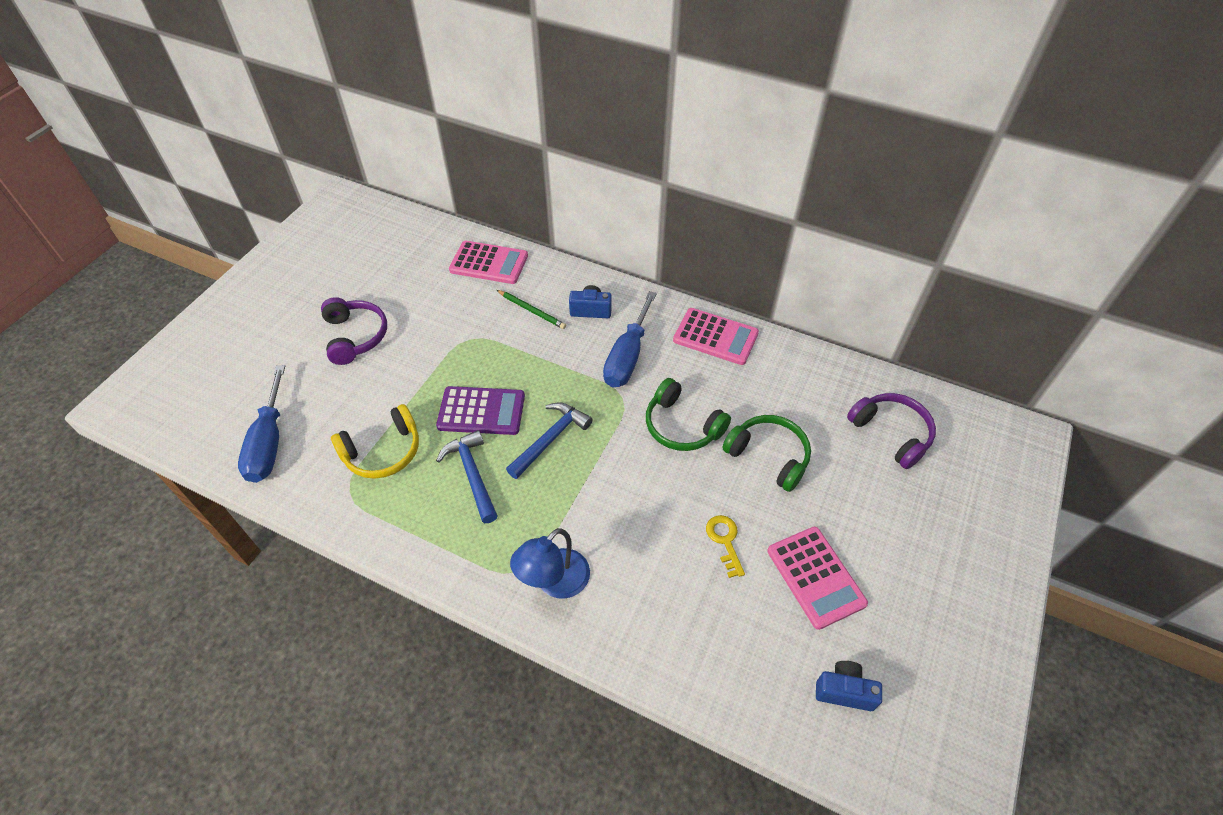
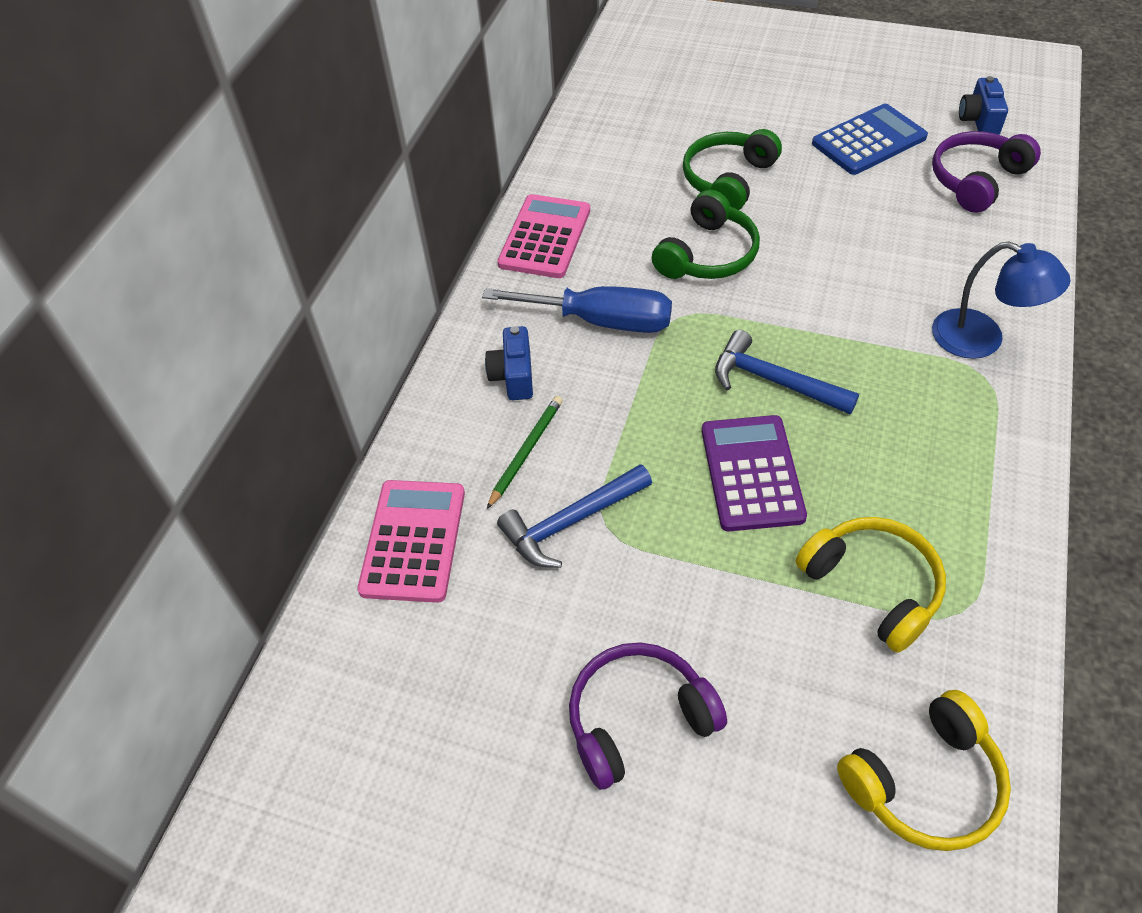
camera: 95 degrees left, 0 degrees up
(269, 442) = (925, 782): blue screwdriver -> yellow headphones
(472, 474) = (866, 458): blue hammer -> blue hammer (570, 522)
(725, 541) = (857, 205): yellow key -> none
(815, 577) = (869, 141): pink calculator -> blue calculator
(891, 433) = (664, 94): purple headphones -> purple headphones (976, 180)

